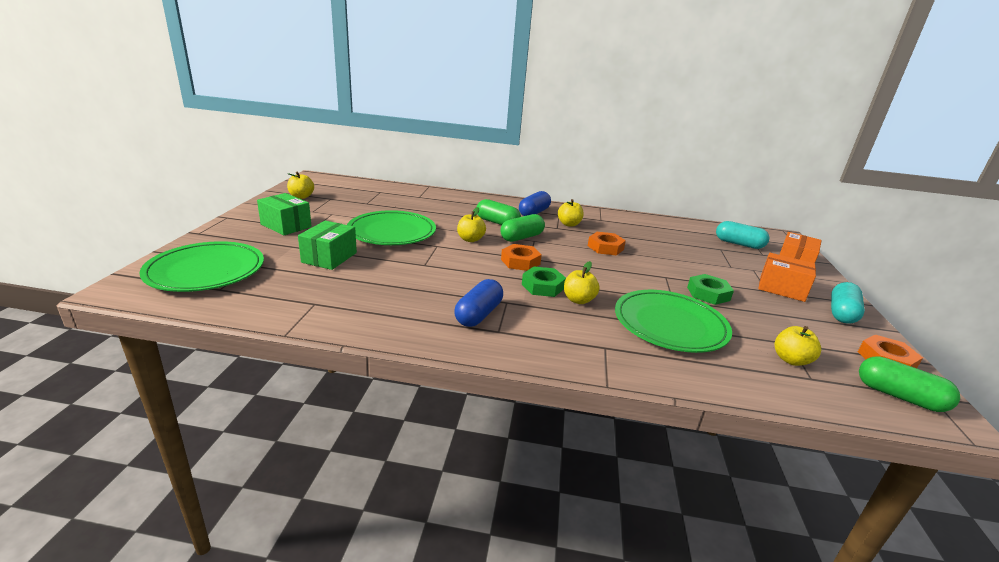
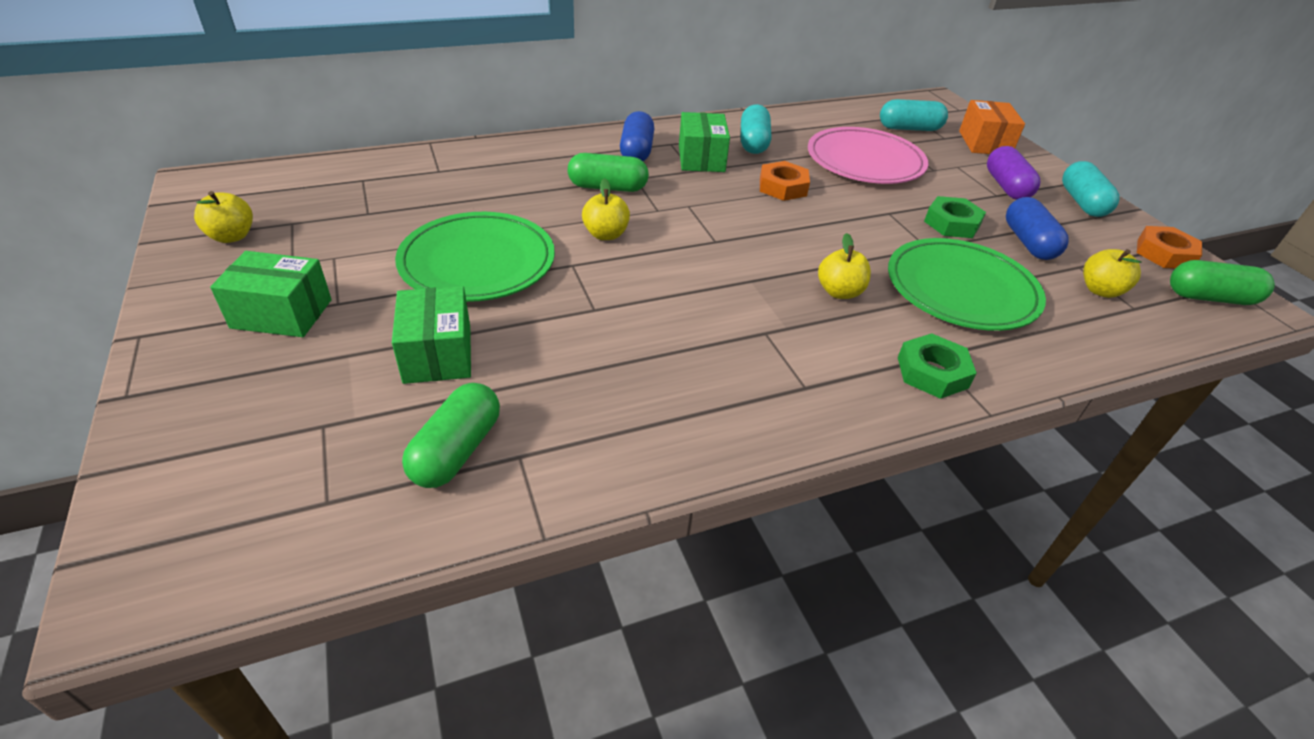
camera: 30 degrees left, 15 degrees up
(206, 271) = (252, 475): green plate -> none
(478, 314) = (756, 370): blue capsule -> blue capsule (1028, 243)
(520, 262) = (711, 252): orange nut -> none
(521, 237) = (668, 205): green capsule -> green capsule (457, 450)
(543, 286) = (779, 286): green nut -> green nut (932, 372)
(569, 224) = (701, 158): yellow apple -> green box
(612, 225) = (753, 143): none -> turquoise capsule
(681, 250) = (865, 161): none -> pink plate
(781, 288) = (1006, 187): orange box -> purple capsule

